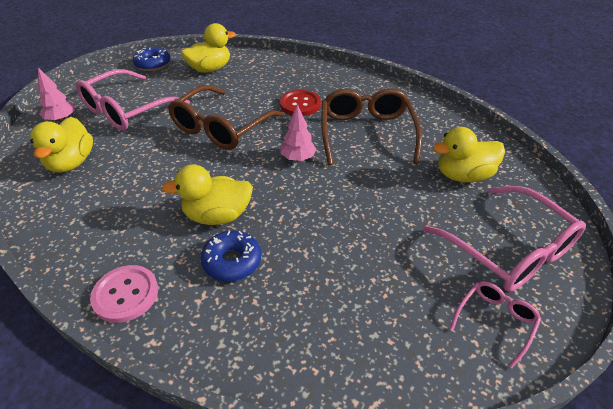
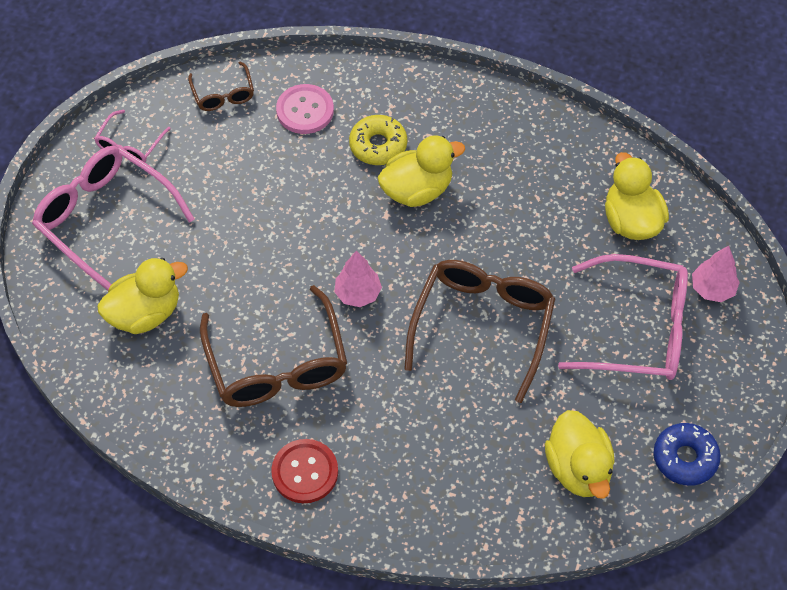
camera: 165 degrees right, 15 degrees up
(125, 294) = (457, 96): pink button -> pink button (305, 110)
(126, 110) = (638, 329): pink glasses -> pink glasses turned 75 degrees clockwise
(210, 69) = (578, 468): yellow duck -> yellow duck turned 60 degrees counterclockwise
(232, 261) = (378, 145): blue donut -> yellow donut
(300, 104) = (390, 406): red button -> red button (305, 472)
(383, 362) = (223, 94): none -> brown glasses

